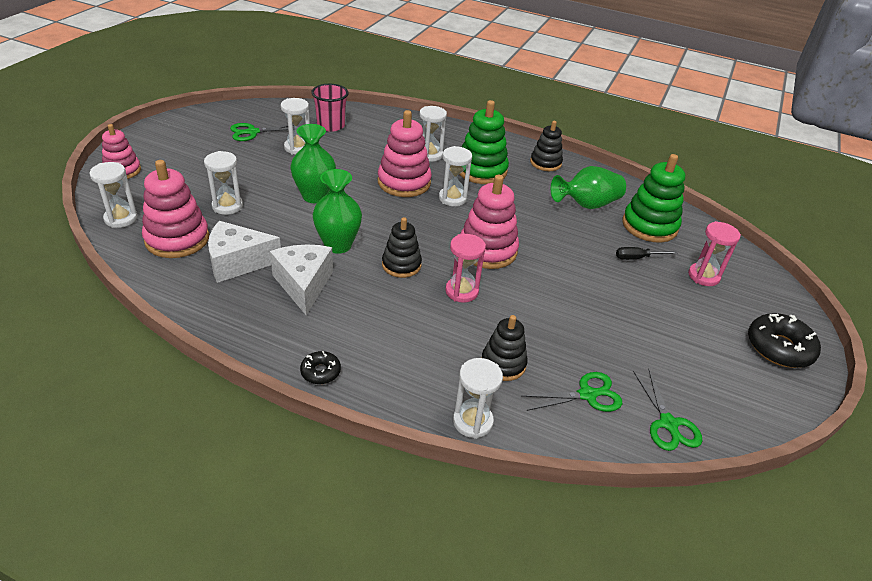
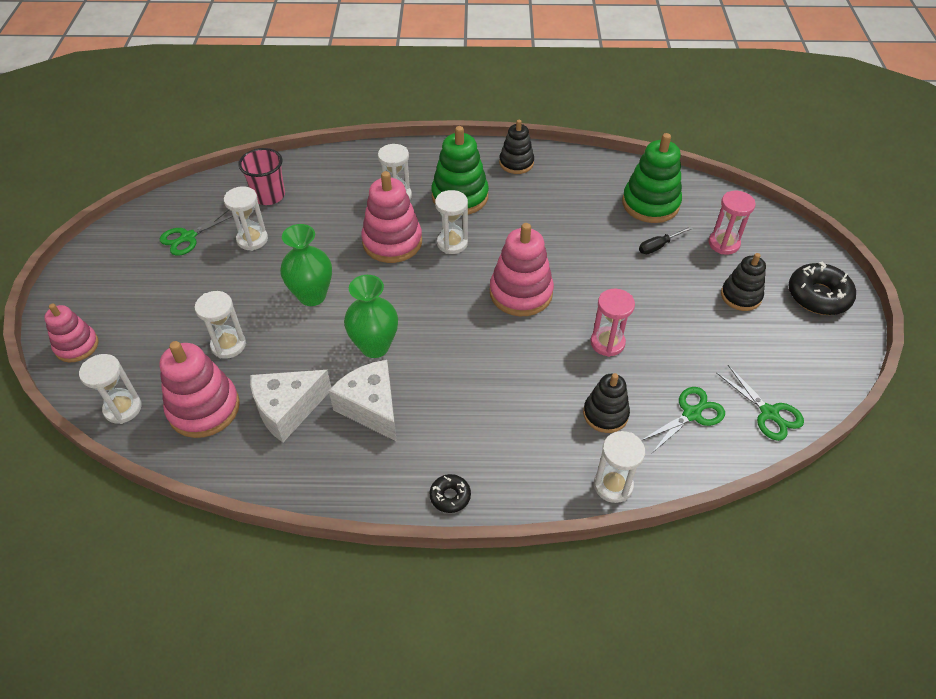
camera: 20 degrees left, 10 degrees up
(401, 265) = (451, 344): black stacking toy -> black stacking toy (741, 296)
(461, 291) = (524, 351): pink hourglass -> pink hourglass (607, 343)
(586, 205) = (582, 201): green vase -> none

